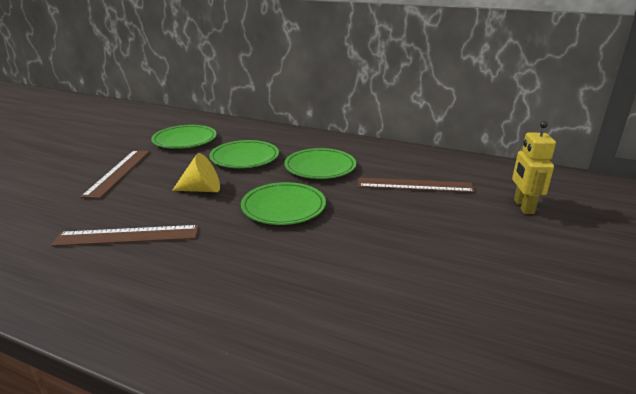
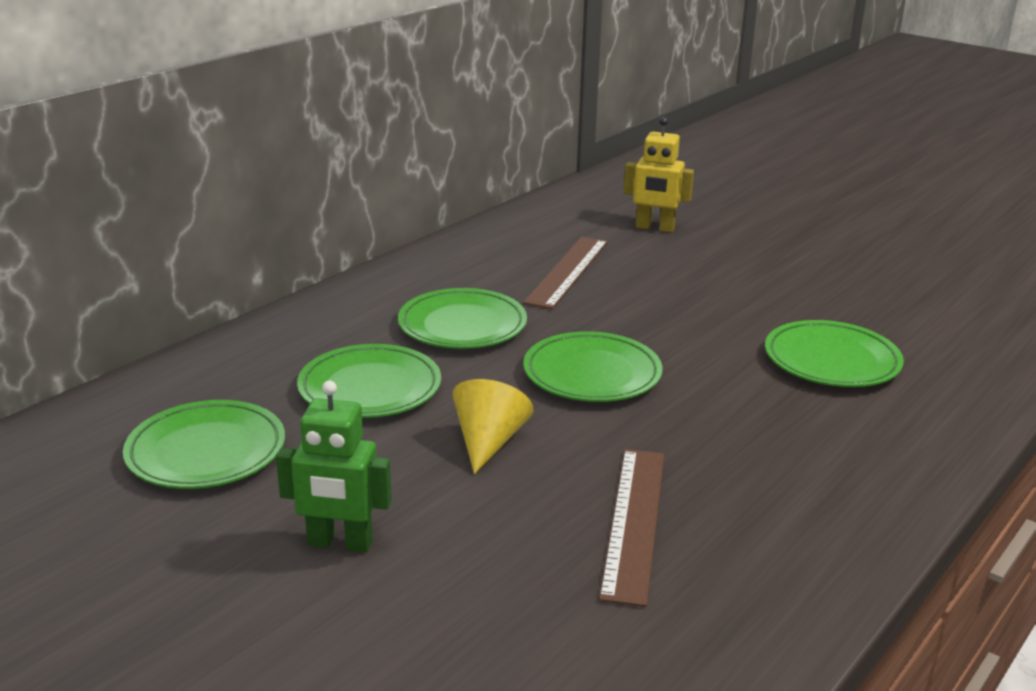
camera: 75 degrees left, 0 degrees up
(118, 172) = (340, 543): brown ruler -> green robot
(354, 302) = (831, 361): none -> green plate

